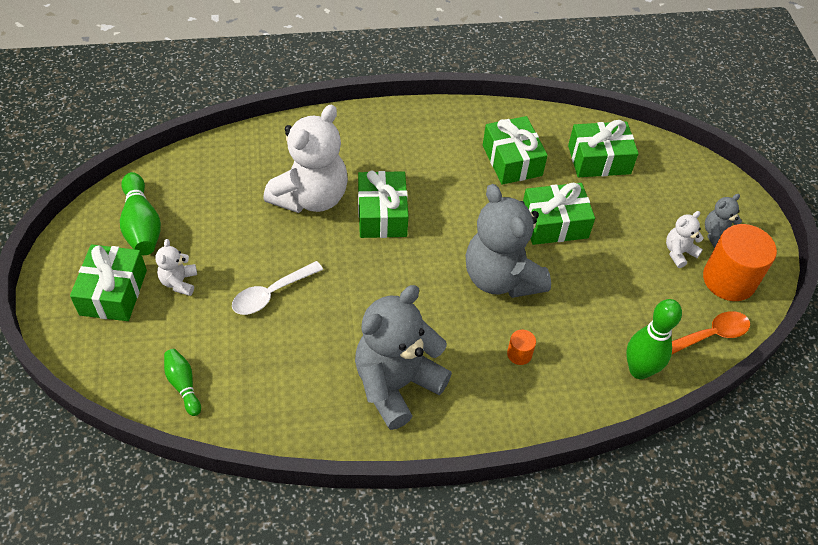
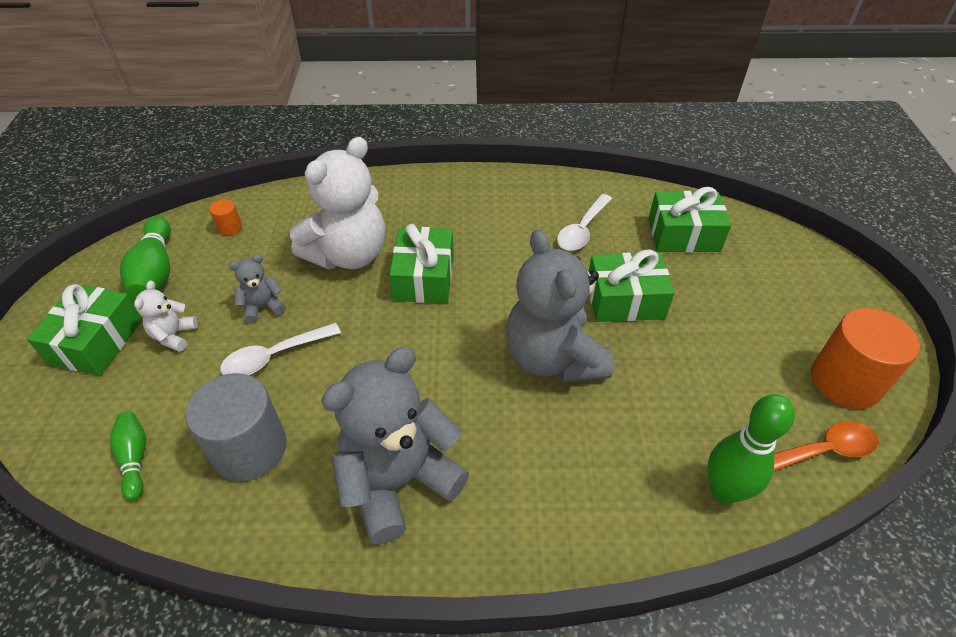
camera: 10 degrees right, 5 degrees down
(273, 370) = (249, 449): none -> grey cylinder
(512, 160) = (582, 230): green gift -> white spoon
(519, 354) = (564, 455): orange cylinder -> orange cylinder (229, 227)
(679, 252) = (779, 343): white teddy bear -> none
(717, 235) = (827, 326): grey teddy bear -> grey teddy bear (262, 307)

